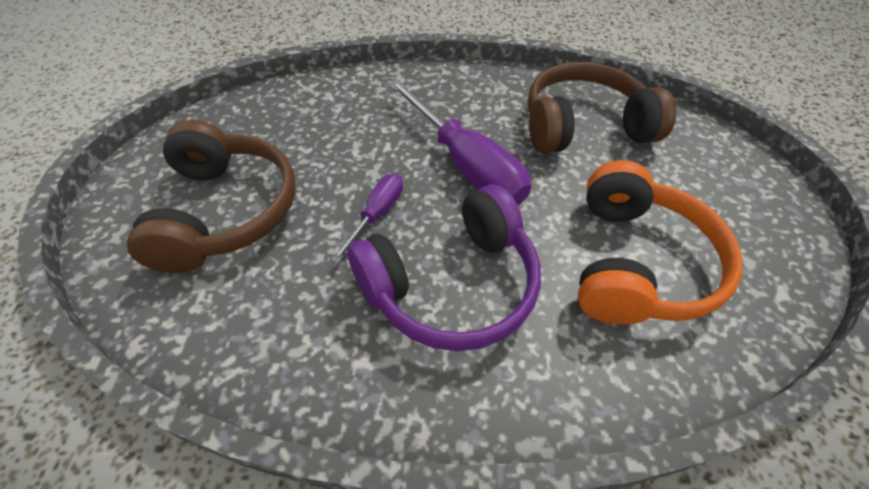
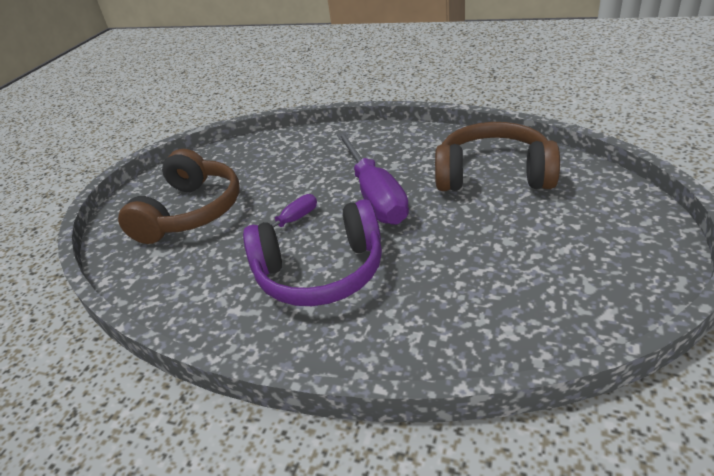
camera: 25 degrees right, 15 degrees down
(636, 263) = (479, 276): orange headphones -> none

